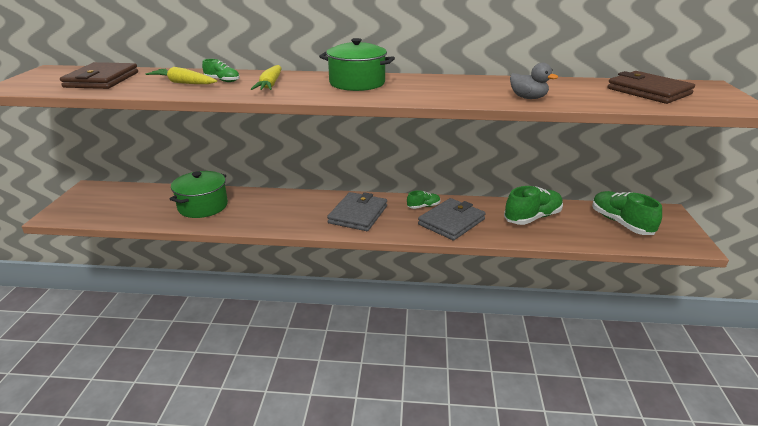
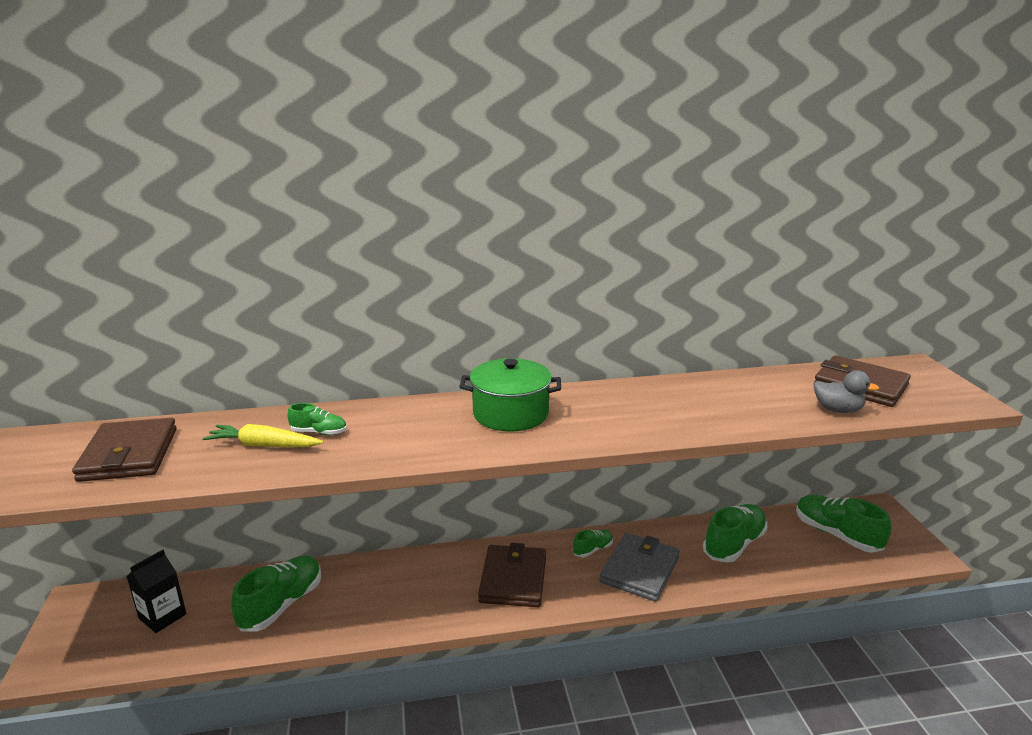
camera: 15 degrees left, 5 degrees down
(132, 202) = (162, 616): none -> black carton
(203, 206) = (281, 605): green pot -> green shoe
(270, 85) = (394, 433): yellow carrot -> none
(358, 214) = (513, 579): grey wallet -> brown wallet
(528, 98) = (737, 416): grey duck -> grey duck (837, 410)

